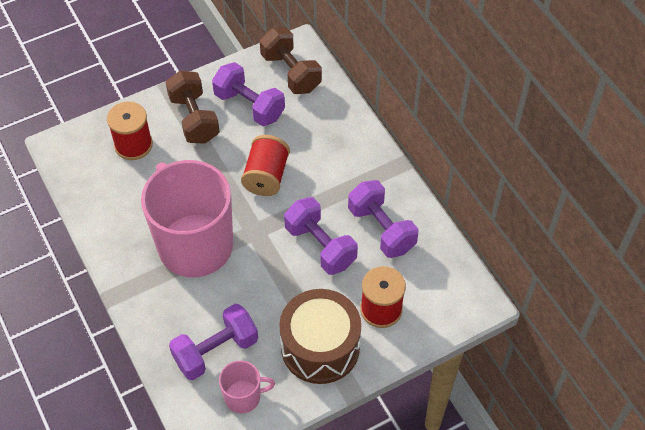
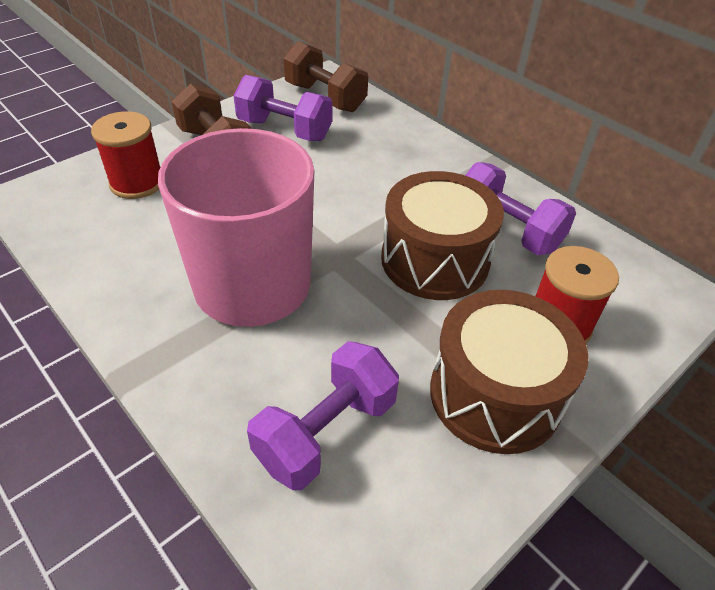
camera: 15 degrees left, 10 degrees down
(243, 397) = (400, 503): pink mug -> none
(266, 176) = (330, 194): red spool -> none
(320, 246) = (435, 260): purple dumbbell -> brown drum

